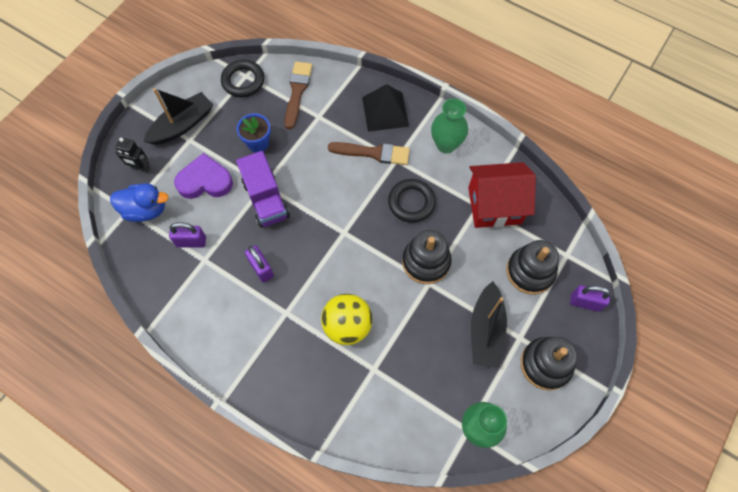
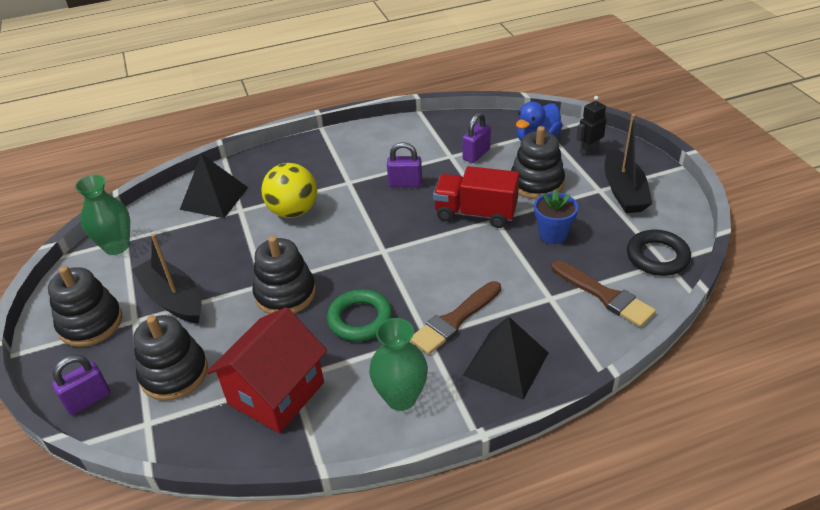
camera: 130 degrees right, 25 degrees down
(205, 181) = (536, 183): purple heart -> black stacking toy
(266, 199) = (475, 213): purple truck -> red truck
(375, 404) = (214, 198): none -> black pyramid
(411, 202) = (360, 319): black ring -> green ring

